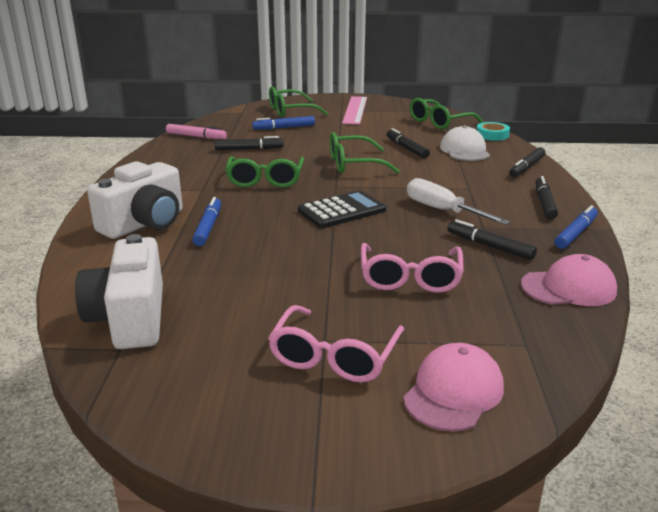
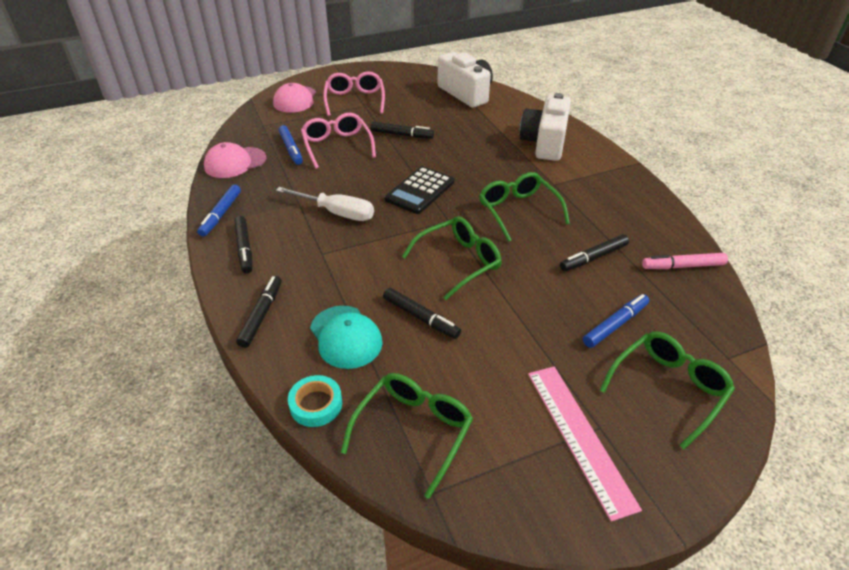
camera: 155 degrees right, 15 degrees up
(208, 227) = (499, 151): blue marker -> blue marker (291, 149)
(464, 150) = (345, 337): white cap -> turquoise cap
(489, 246) = (290, 183): black marker -> black marker (402, 135)

